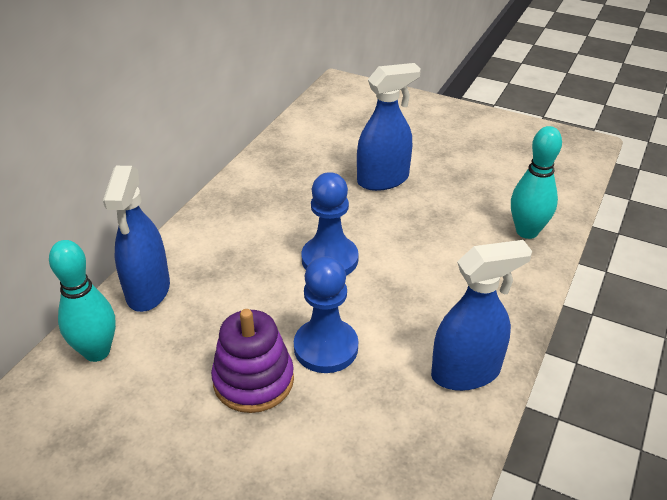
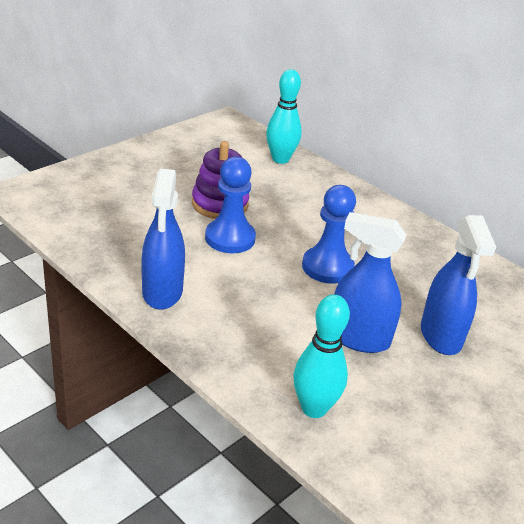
camera: 105 degrees right, 5 degrees down
(148, 291) = (329, 184): blue spray bottle -> blue spray bottle (358, 338)

